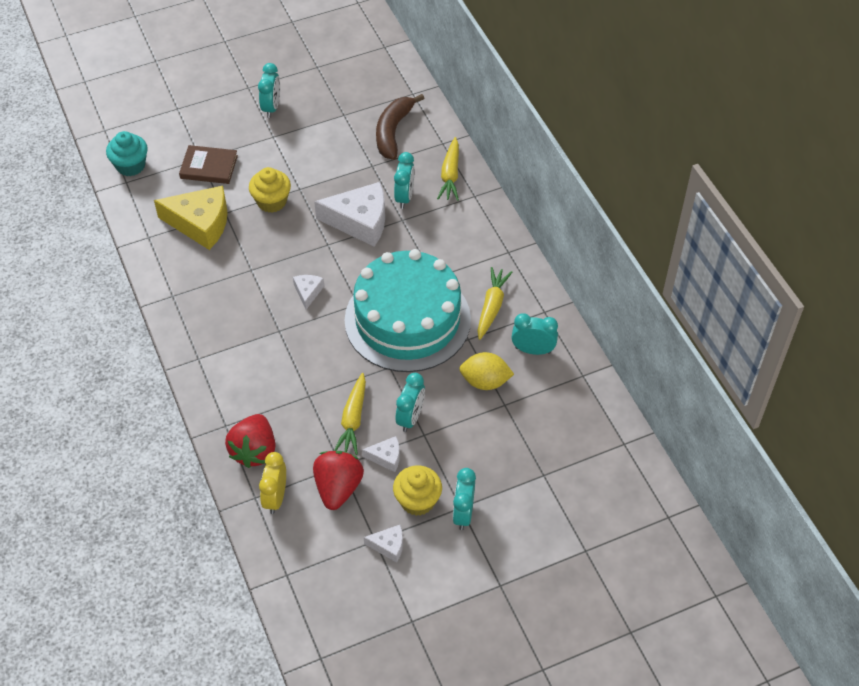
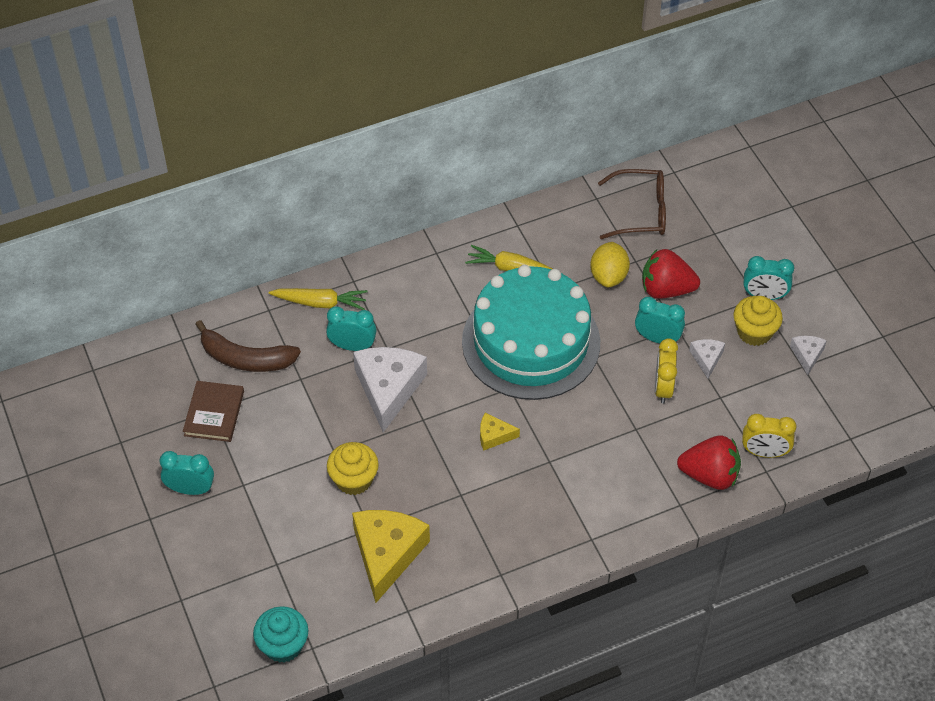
camera: 90 degrees left, 0 degrees up
(209, 167) = (291, 553): brown book -> brown book (214, 413)
(308, 292) = (494, 436): white cheese -> yellow cheese
(338, 488) = (747, 398): red strawberry -> red strawberry (666, 289)
(353, 419) = (663, 388): yellow carrot -> yellow clock
(533, 350) = (567, 236): turquoise clock -> none
(567, 412) = (641, 212): none -> brown glasses

